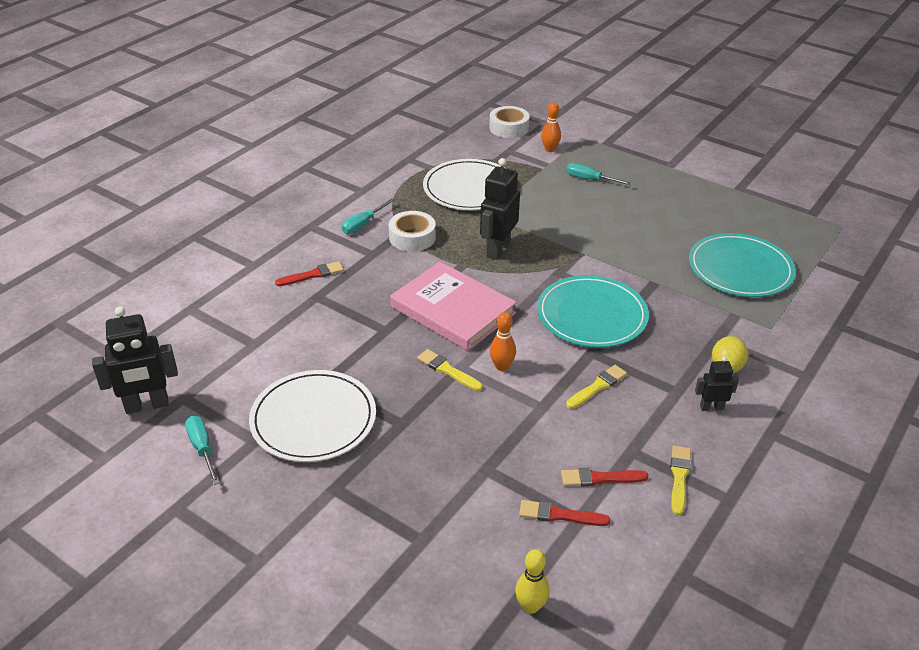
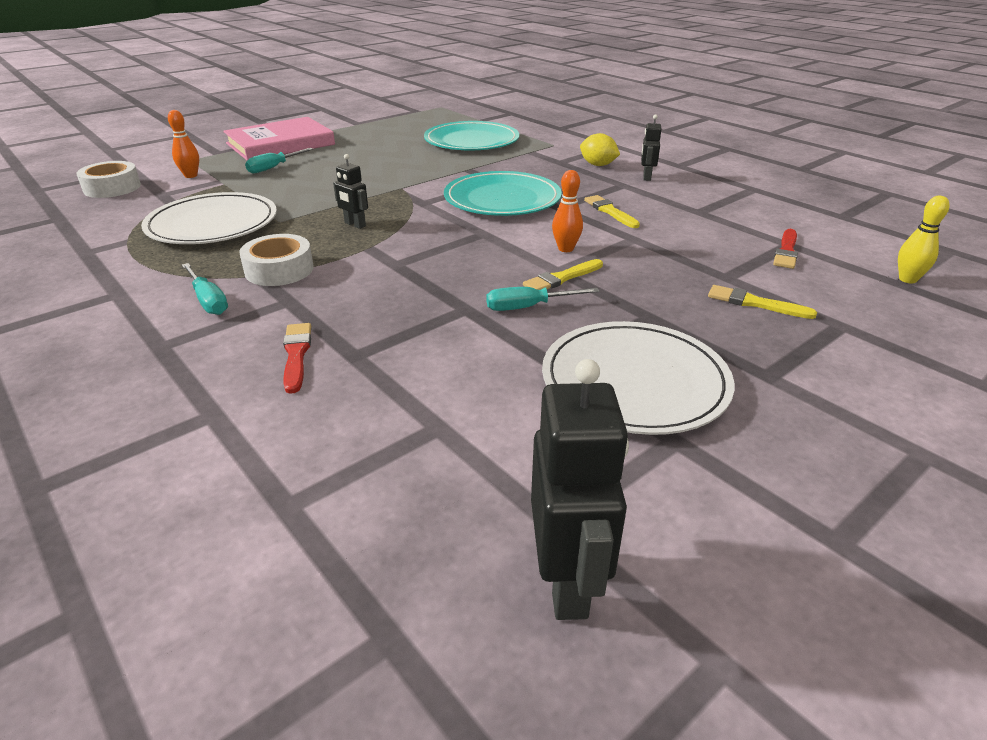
camera: 75 degrees left, 5 degrees down
(202, 449) = (693, 502): turquoise screwdriver -> turquoise screwdriver (528, 307)
(453, 310) = (452, 262): pink book -> pink book (280, 144)
(497, 249) = (355, 224): black robot -> black robot, size x0.54
(600, 478) = (735, 228): red brush -> none
(679, 477) = (731, 200): yellow brush -> yellow brush (755, 303)

